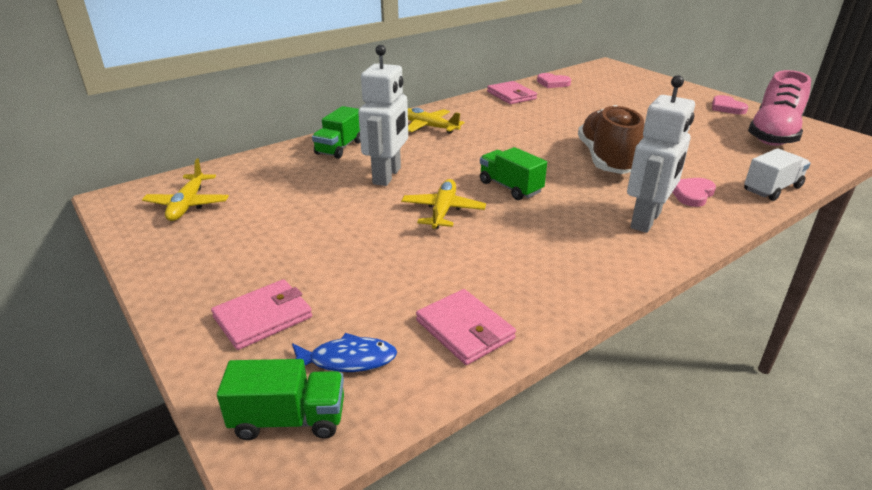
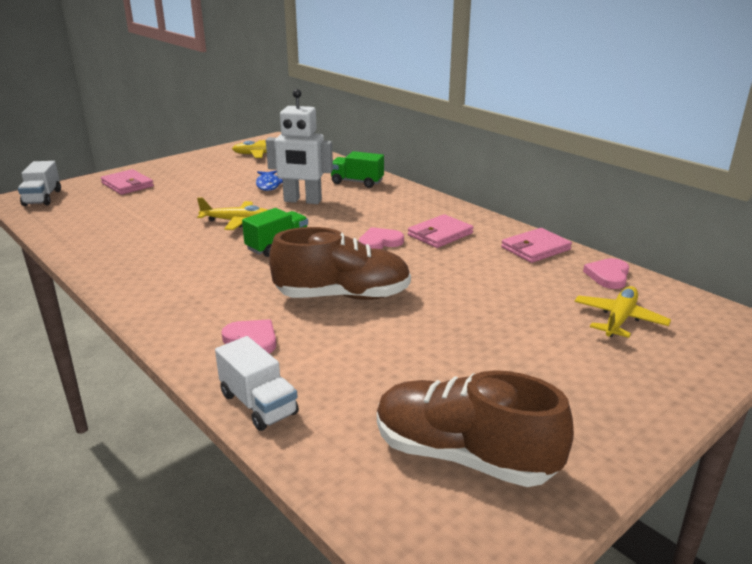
camera: 85 degrees right, 5 degrees down
(289, 419) = (42, 198): green truck -> white truck
(347, 360) = (77, 205): blue fish -> blue fish (268, 185)
(429, 127) = (414, 210): yellow plane -> yellow plane (619, 319)
(465, 330) = (84, 232): pink wallet -> pink wallet (440, 234)
(646, 220) = (200, 306): white robot -> none
(726, 107) = (588, 429): pink heart -> pink heart (380, 242)
(773, 135) = (463, 456): pink shoe -> brown shoe

